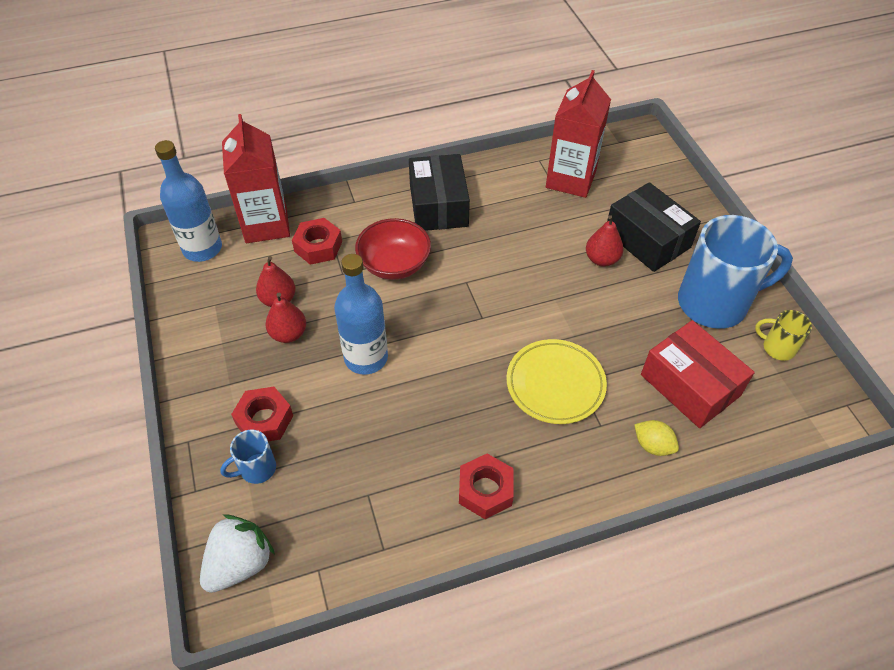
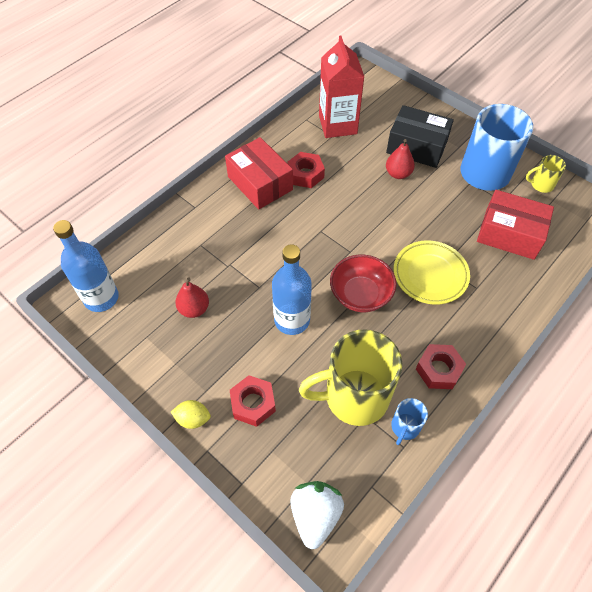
camera: 30 degrees left, 5 degrees up
(256, 469) = (275, 442): blue mug -> blue mug (405, 427)
(266, 224) = (139, 255): red carton -> none
(288, 334) = (222, 331): red pear -> none
(318, 246) = (193, 254): red nut -> red nut (305, 174)
(370, 468) = (354, 397): none -> yellow mug
(394, 264) = (261, 241): red bowl -> red bowl (360, 294)
(438, 205) = (260, 183): black box -> red box
(653, 445) = (516, 285): yellow lemon -> yellow lemon (193, 419)

